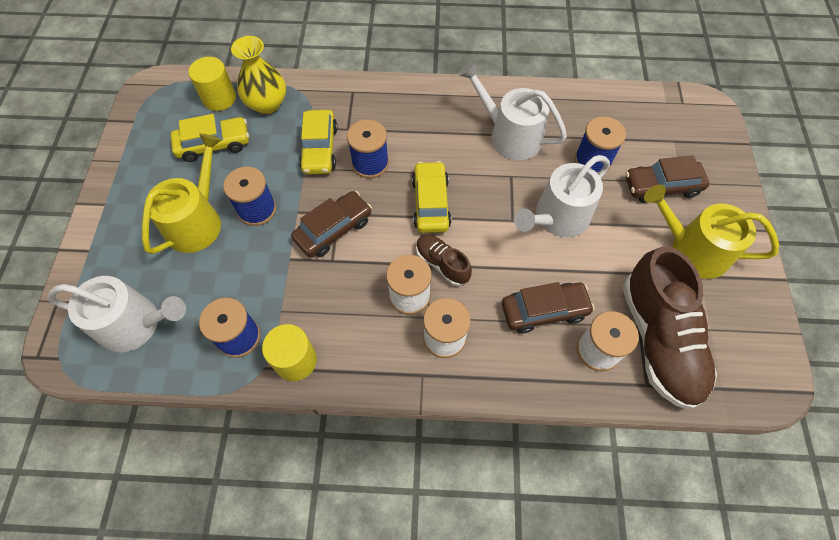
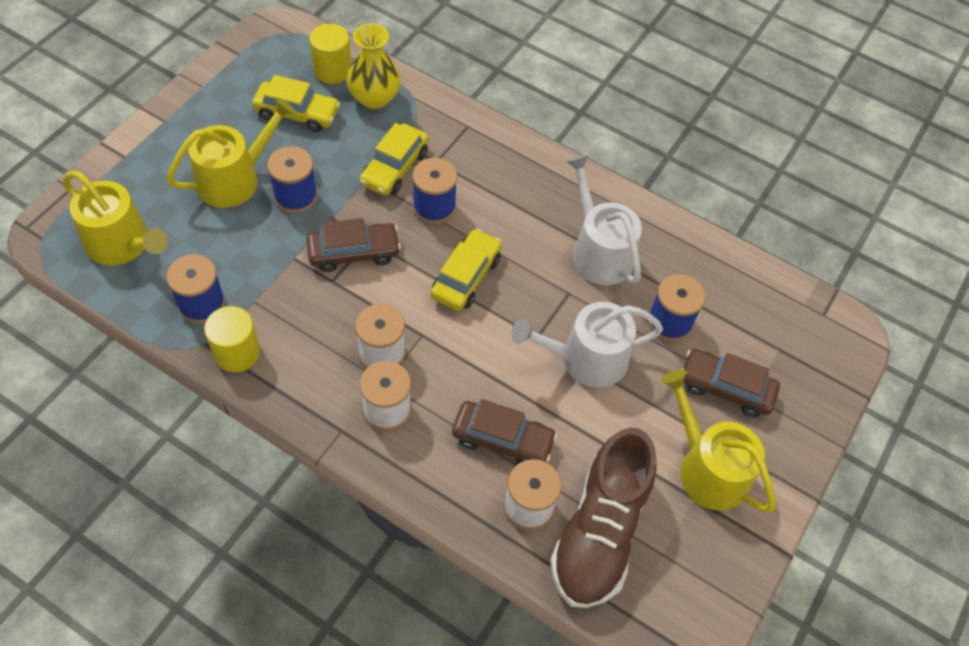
camera: 25 degrees right, 5 degrees down
(136, 324) = (122, 244): white watering can -> yellow watering can
(442, 264) = (434, 340): brown shoe -> none

